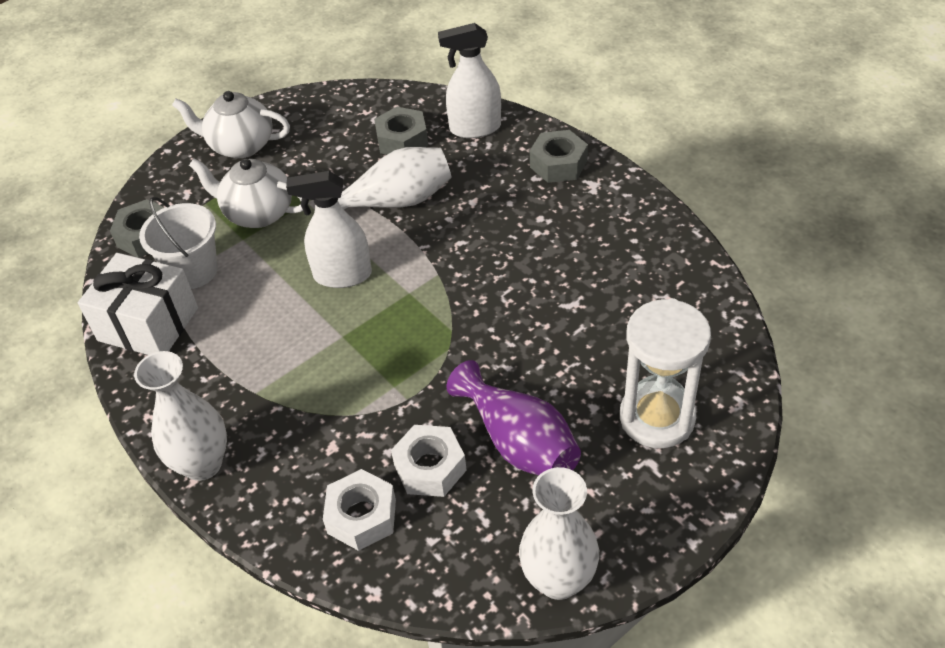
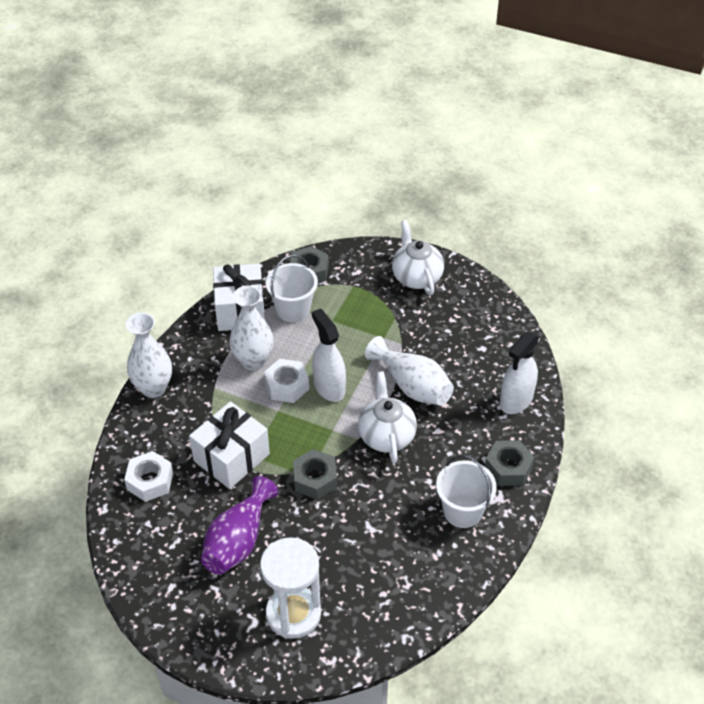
camera: 60 degrees right, 0 degrees up
(258, 213) = (359, 317): white teapot -> white teapot (386, 435)
(383, 409) = (231, 457): none -> white gift
(402, 140) = (476, 363): grey nut -> grey nut (315, 479)
(430, 467) = (198, 501): white nut -> white nut (286, 386)
(475, 128) = (516, 400): white spray bottle -> white spray bottle turned 105 degrees counterclockwise
(558, 580) = (146, 600): white vase -> white vase (253, 361)
(593, 218) = (462, 511): none -> white bucket

